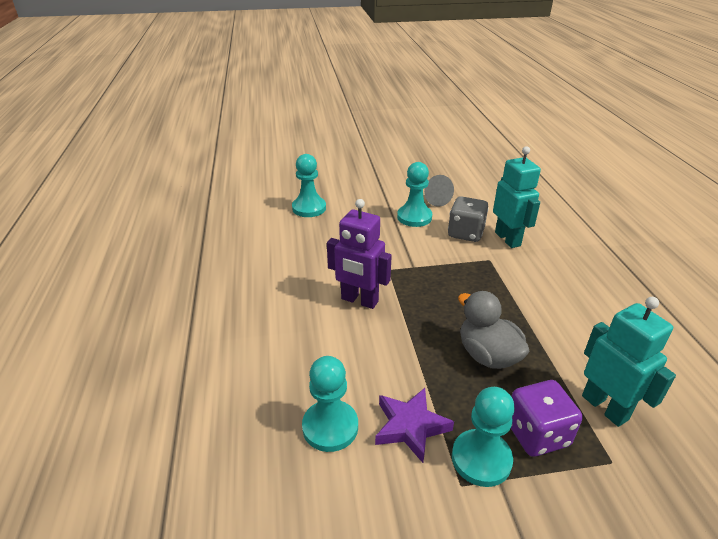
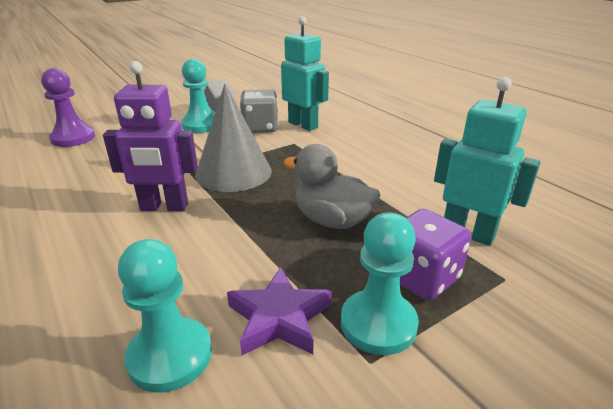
camera: 25 degrees left, 5 degrees down
(309, 208) = (73, 138): turquoise pawn -> purple pawn
(424, 280) = (233, 172): none -> grey cone

